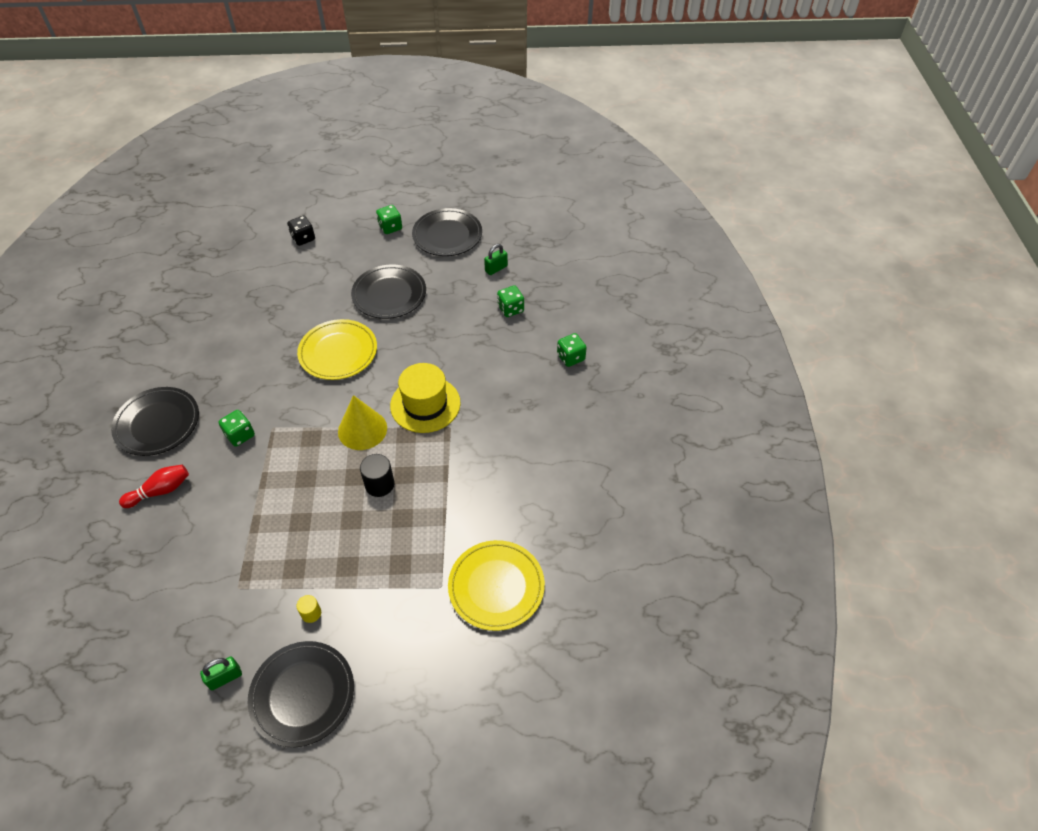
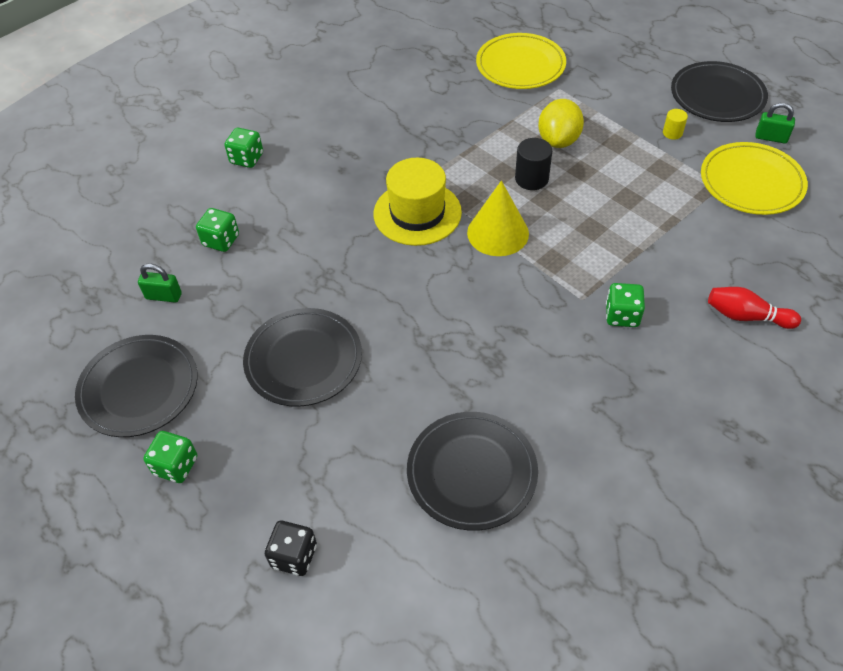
camera: 130 degrees left, 0 degrees up
(157, 423) = (707, 399): black plate -> black plate (472, 472)
(338, 352) = (436, 331): yellow plate -> yellow plate (751, 182)
(392, 533) = (558, 140): none -> yellow lemon

